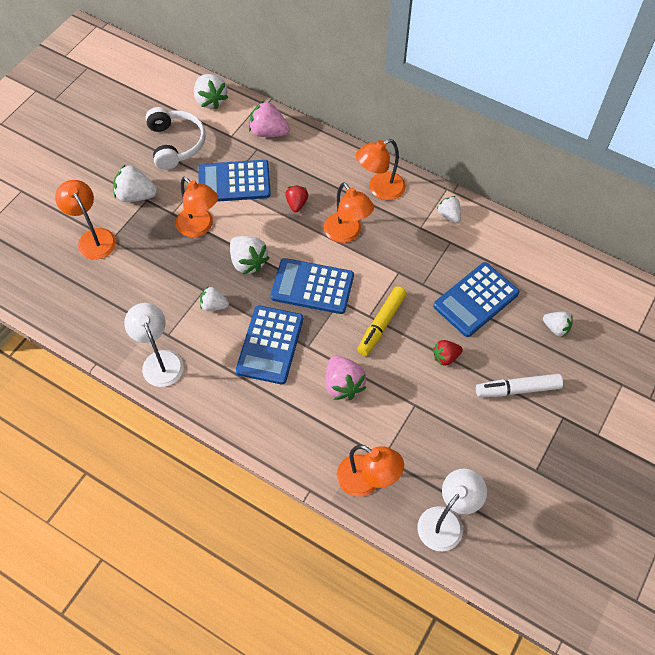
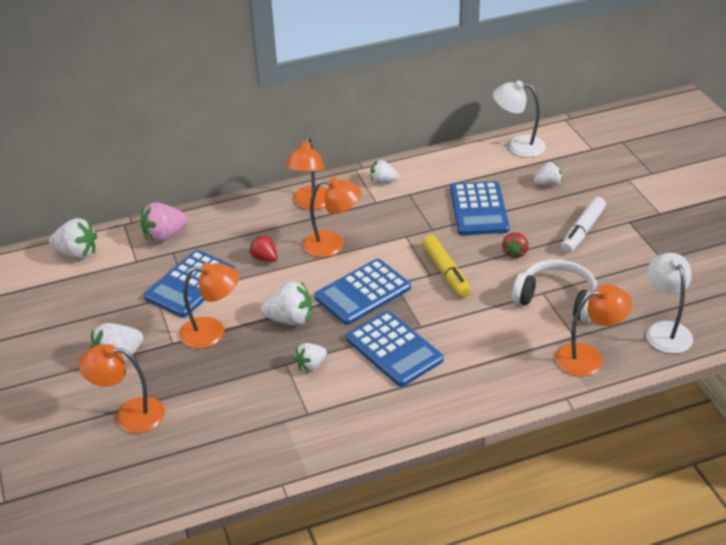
camera: 50 degrees left, 20 degrees down
(160, 360) = (330, 433): white lamp -> white lamp (518, 145)
(176, 144) = (95, 301): white headphones -> white headphones (557, 299)
(343, 385) = (481, 324): pink strawberry -> none

